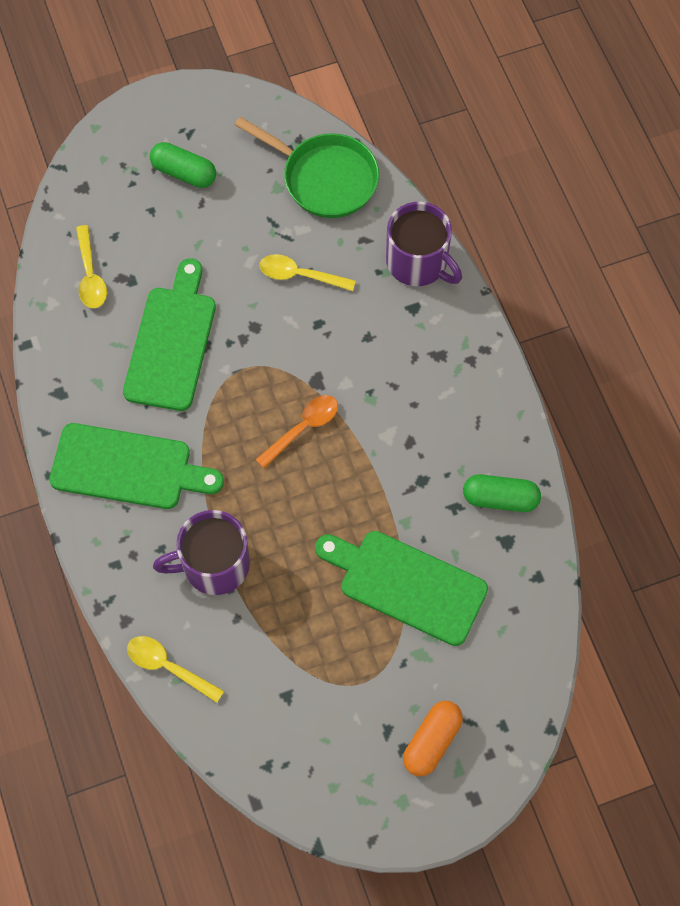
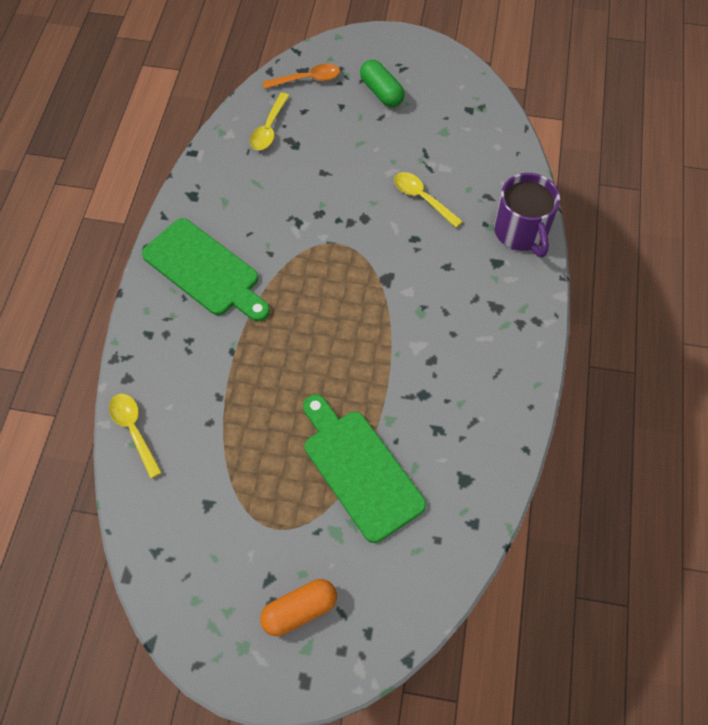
camera: 30 degrees right, 5 degrees down
(171, 342) = (296, 199): green cutting board -> none
(214, 564) = (220, 373): purple mug -> none
(303, 428) = (354, 307): orange spoon -> orange spoon (307, 79)
(325, 178) = (484, 141): green pan -> none
(500, 498) = (480, 442): green capsule -> none

